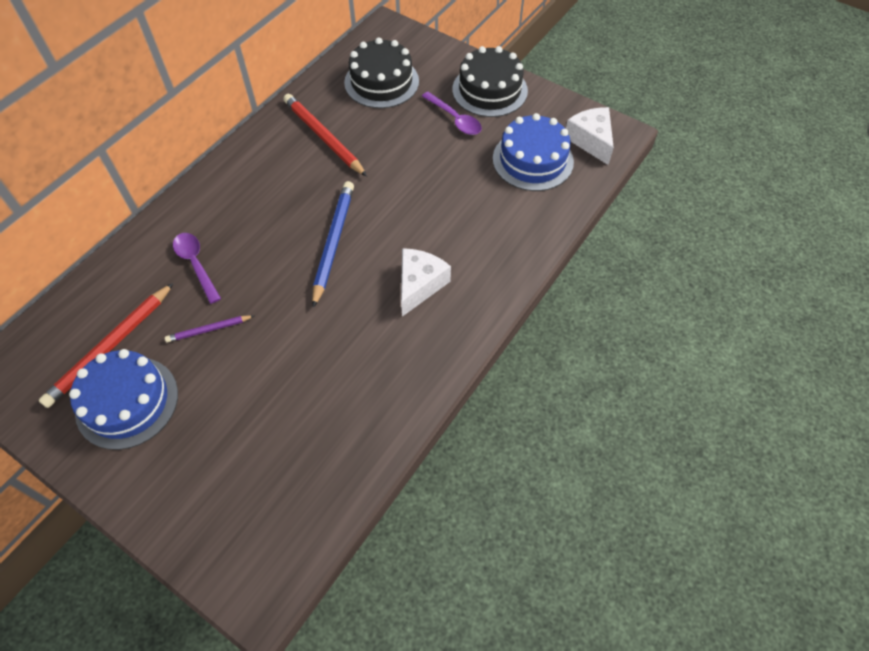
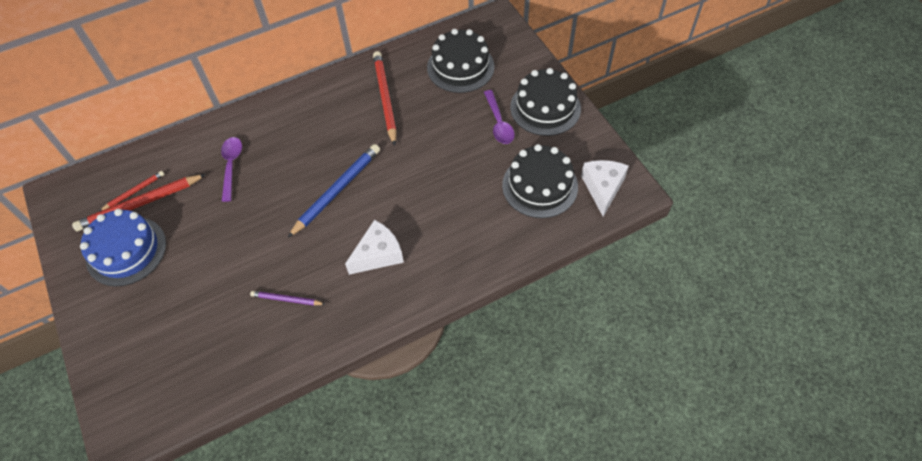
camera: 30 degrees right, 0 degrees up
(94, 336) = (134, 191): none -> red pencil
(209, 330) = (209, 221): purple pencil -> purple pencil (286, 299)
(532, 160) = (540, 186): blue cake -> black cake

